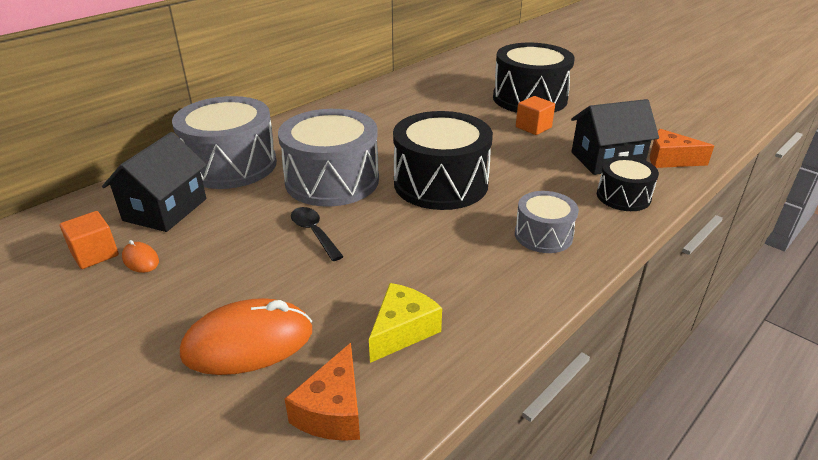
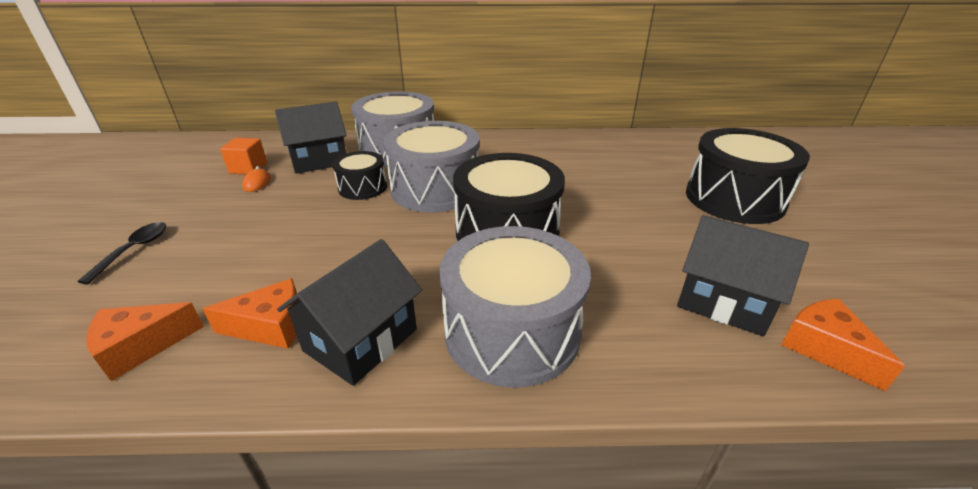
camera: 45 degrees right, 0 degrees up
(248, 343) = (199, 266): orange mouse -> none
(314, 233) = (358, 218): black spoon -> black spoon (134, 250)
(402, 331) = (271, 326): yellow cheese -> orange cheese
(474, 295) = (360, 340): none -> black house
(533, 127) = (689, 226): orange cube -> none
(543, 235) = (512, 331): grey drum -> grey drum, size x1.86
(623, 196) = (674, 351): black drum -> black drum (362, 187)

